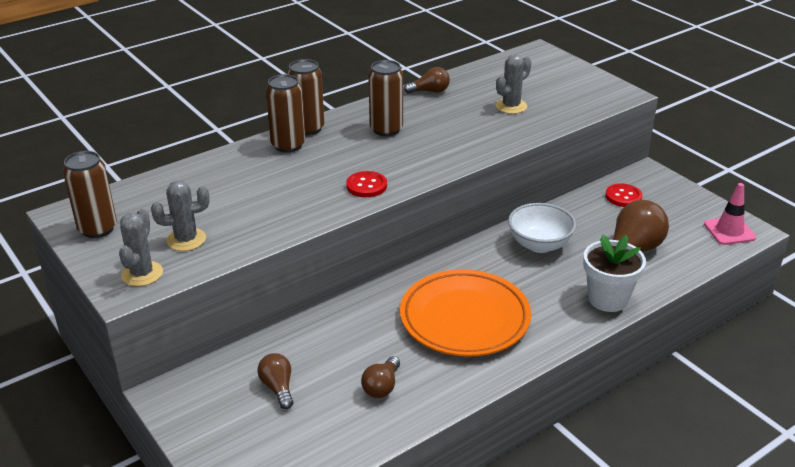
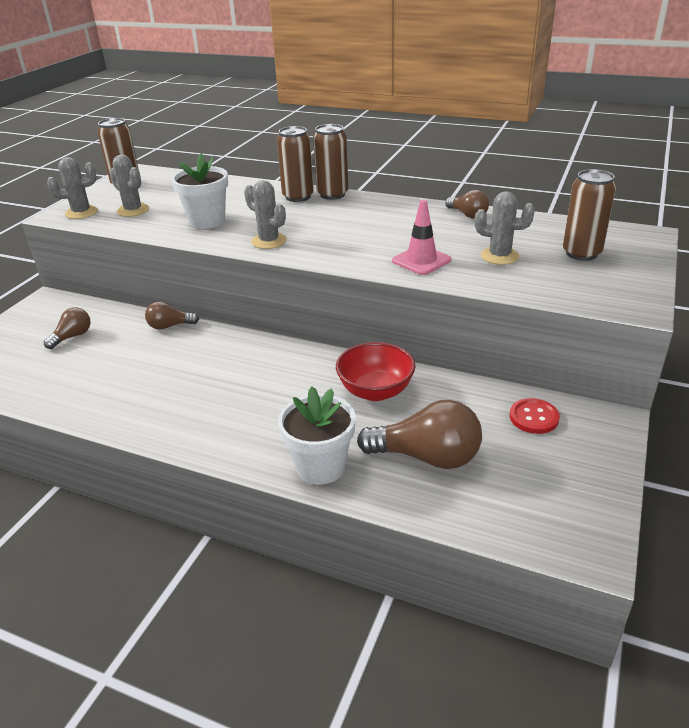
camera: 60 degrees right, 0 degrees up
(278, 204) = (207, 221): none -> white flower pot
(366, 186) = (269, 241): red button -> grey cactus
(382, 386) = (97, 380): brown light bulb -> brown light bulb (170, 326)
(386, 129) = (372, 220): brown can -> brown can (581, 253)
(464, 318) = (217, 388): orange plate -> none
(539, 244) = (375, 391): white bowl -> red bowl
(729, 231) = (566, 529): pink traffic cone -> pink traffic cone (421, 260)

